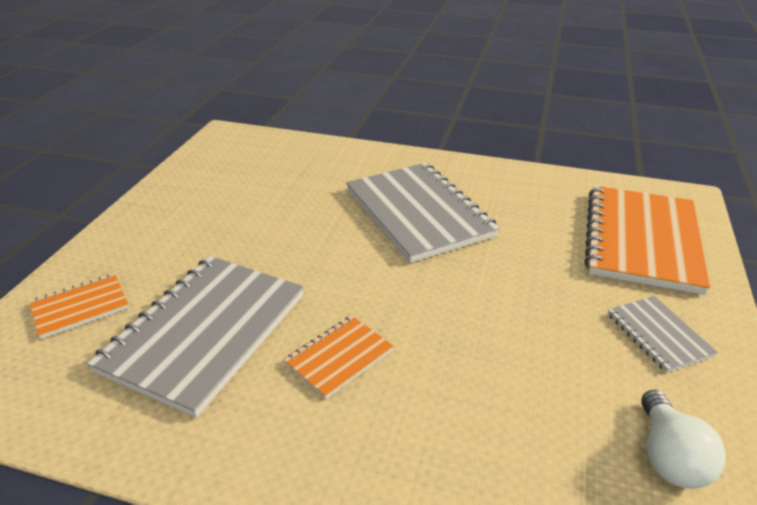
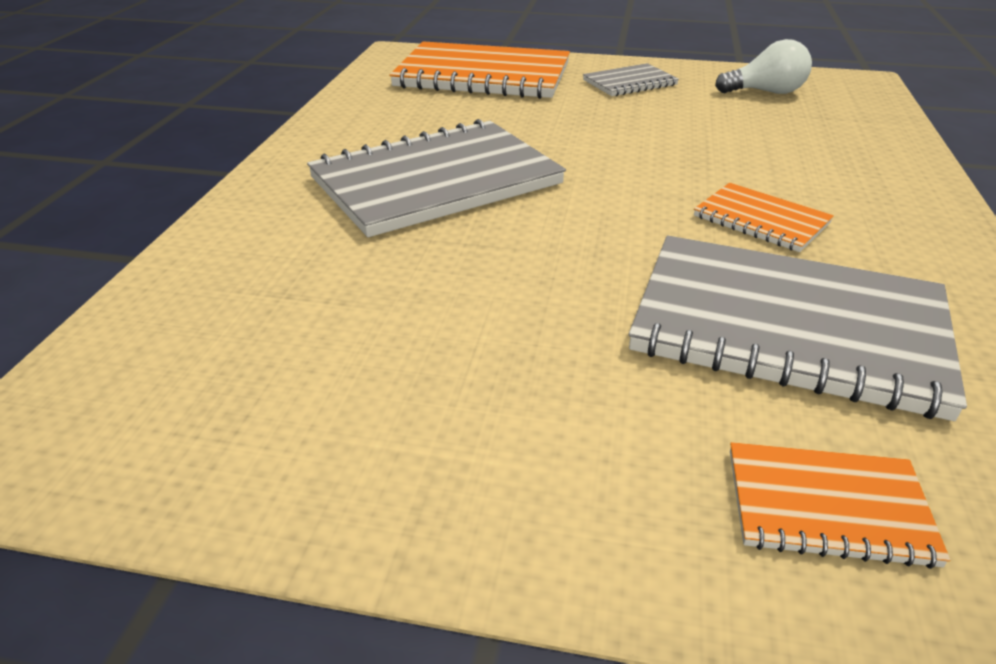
camera: 95 degrees left, 0 degrees up
(80, 307) = (827, 506): orange notebook -> orange notebook turned 45 degrees counterclockwise

